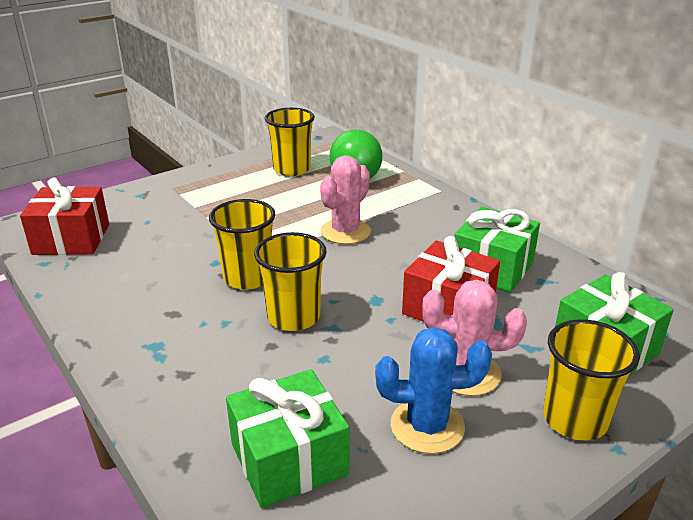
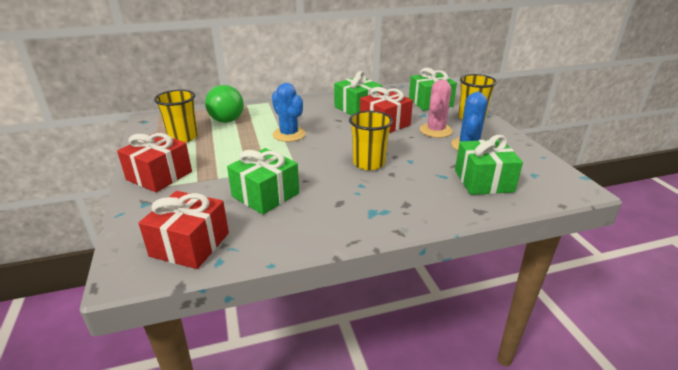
camera: 70 degrees left, 0 degrees up
(176, 255) = (265, 195): none -> green gift
(197, 184) = (159, 176): none -> red gift
(248, 278) = (316, 171): yellow cup -> none
(345, 232) = (289, 134): pink cactus -> blue cactus

